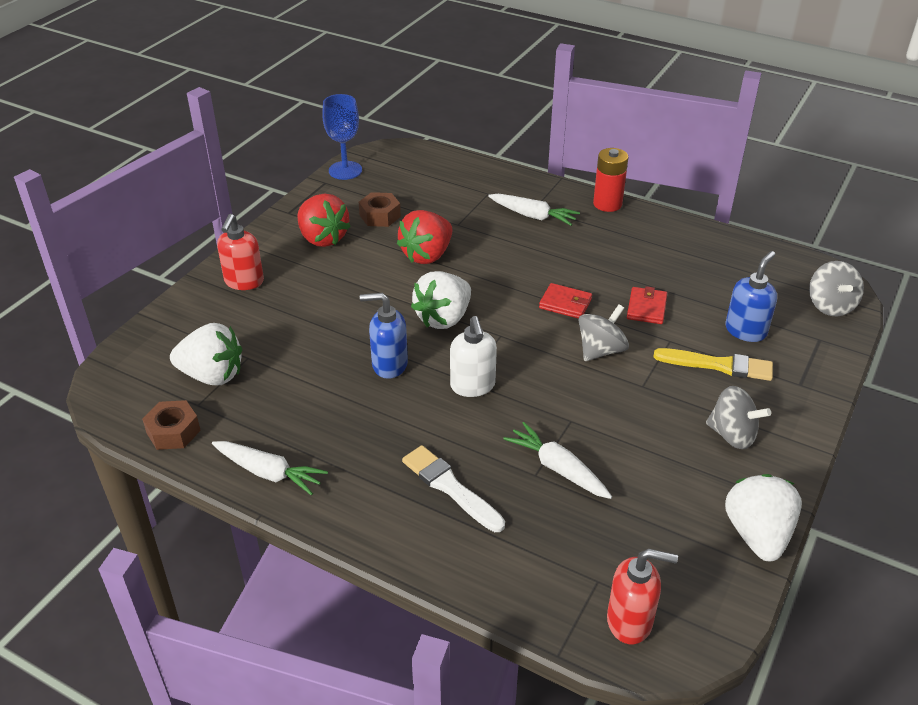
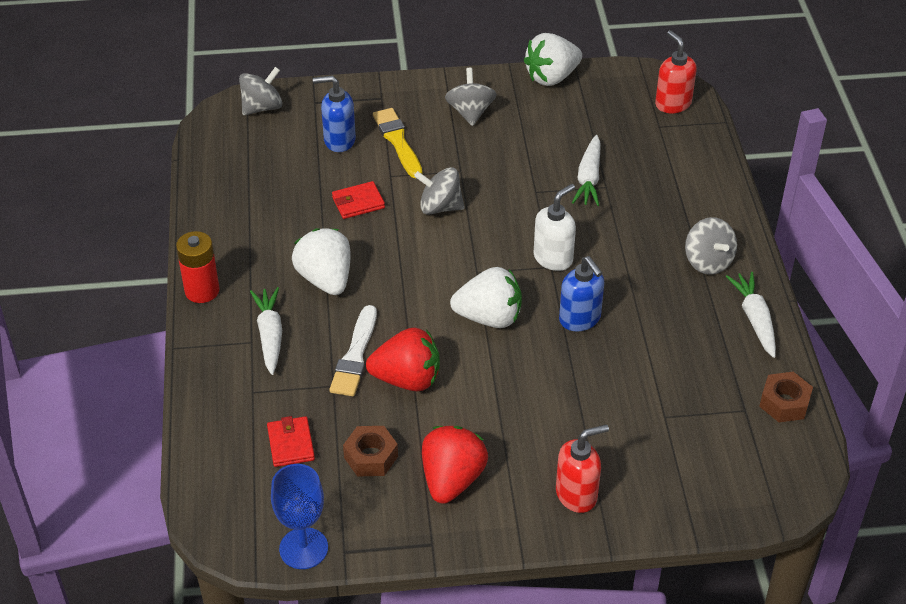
camera: 125 degrees left, 5 degrees up
(212, 375) = (708, 424): white strawberry -> white strawberry (325, 279)
(365, 486) = (708, 262): none -> grey spinning top
(450, 487) = (662, 220): white brush -> white brush (355, 356)
(565, 304) = (397, 252): red wallet -> red wallet (291, 444)

